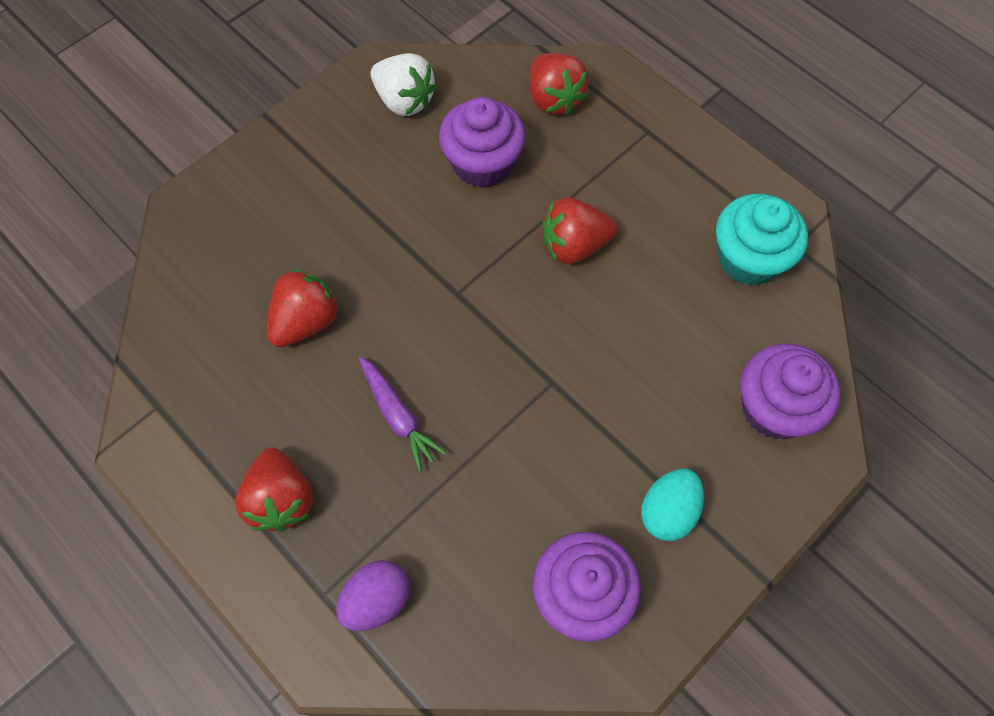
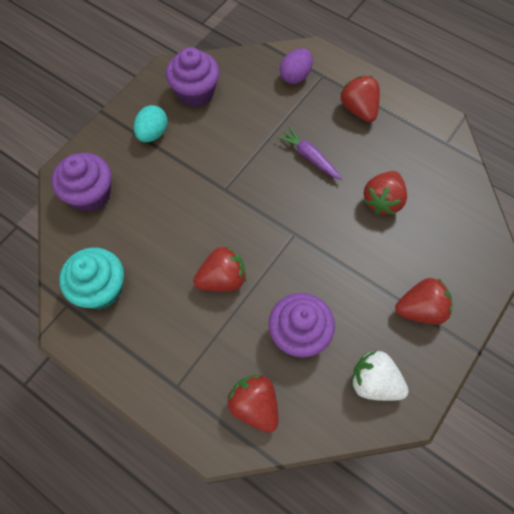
camera: 170 degrees right, 0 degrees up
(314, 168) = (420, 309): none -> red strawberry

